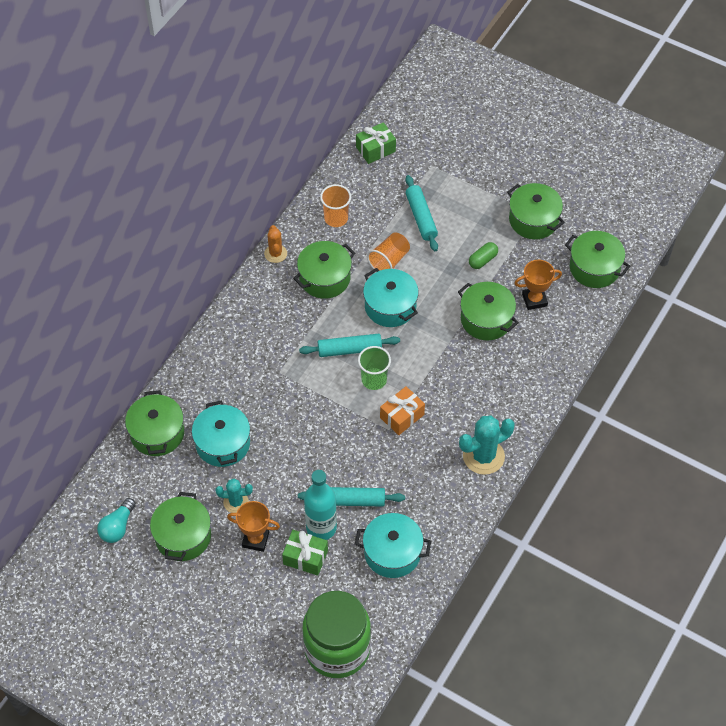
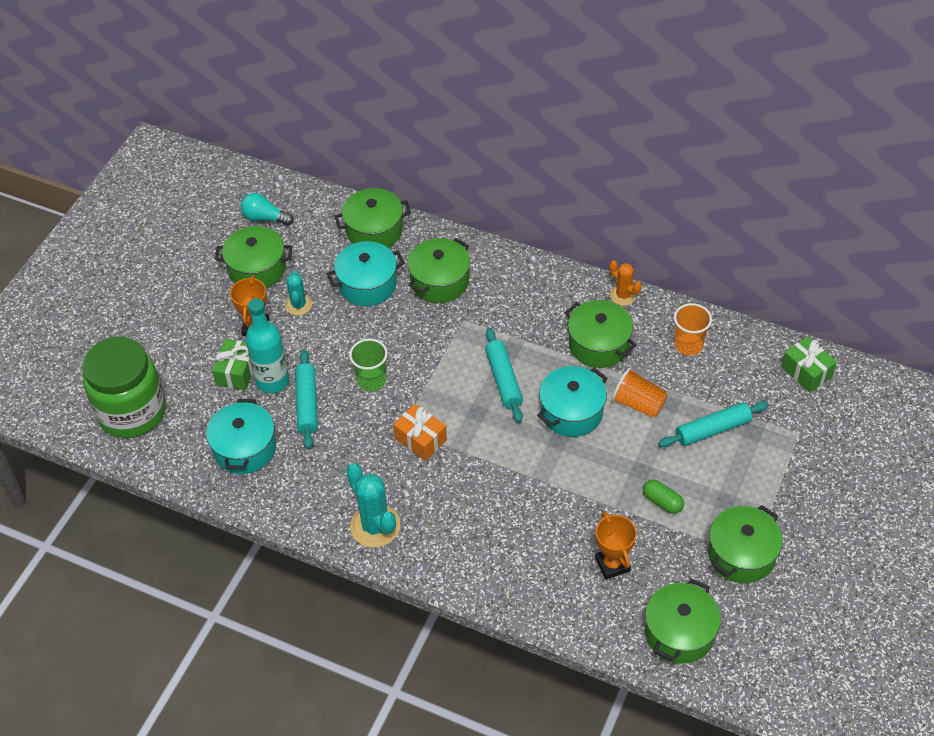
camera: 85 degrees right, 5 degrees down
(275, 253) = (623, 295): orange cactus -> orange cactus turned 60 degrees clockwise
(374, 380) = (466, 407): green cup -> green cup (371, 380)
(486, 319) = (571, 513): green pot -> green pot (439, 281)

